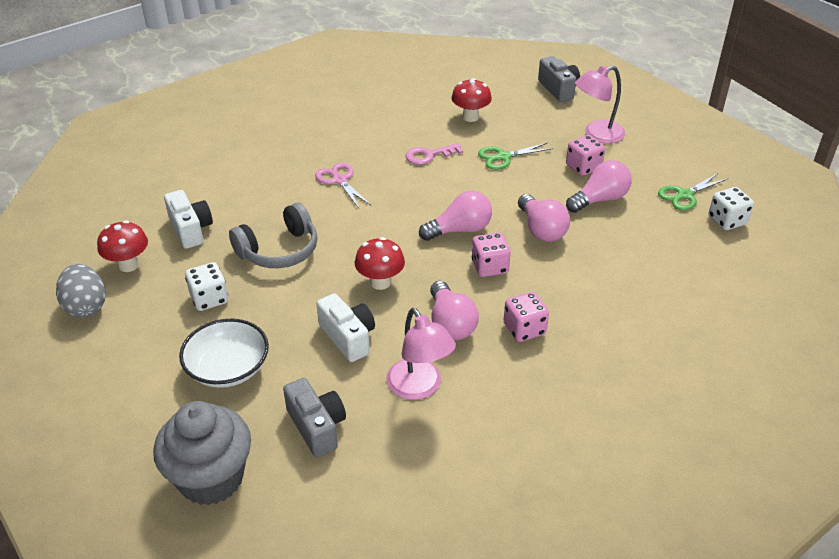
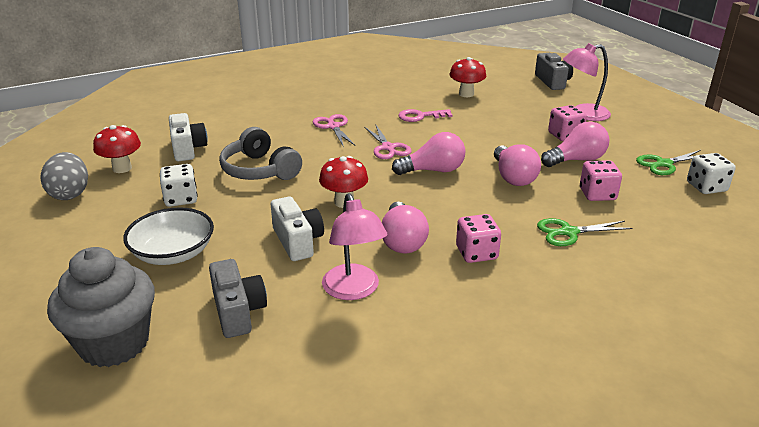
camera: 10 degrees right, 10 degrees down
(279, 250) = (259, 170): grey headphones -> grey headphones turned 75 degrees clockwise
(406, 204) = (388, 148): none -> pink scissors
(489, 267) = (454, 200): pink dice -> pink dice (597, 194)
(503, 157) = (489, 123): green scissors -> green scissors (568, 232)

